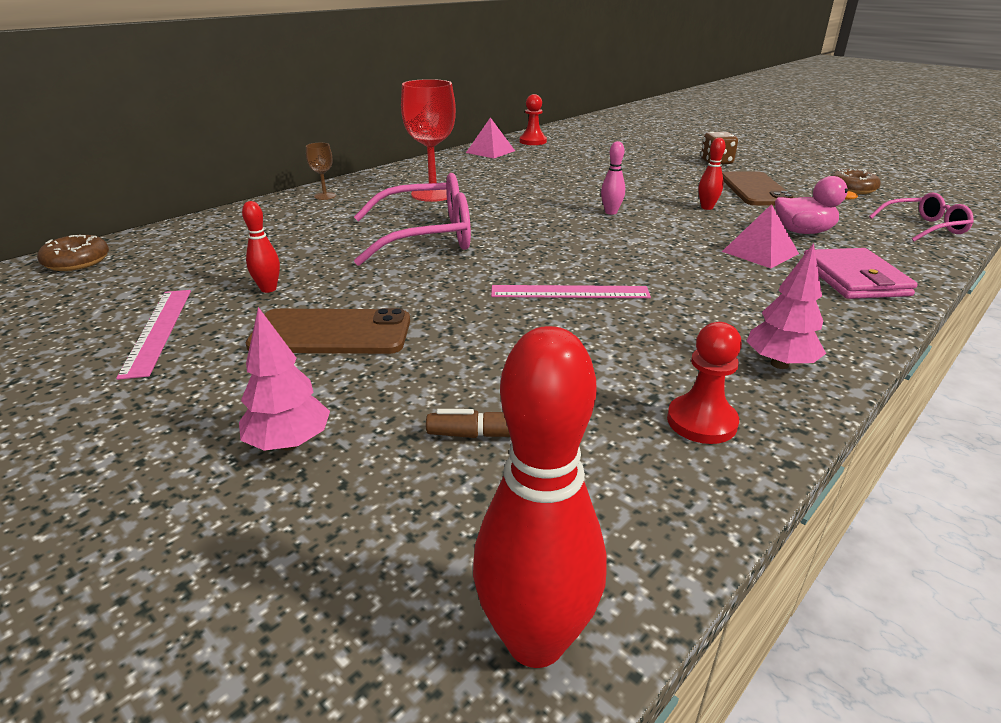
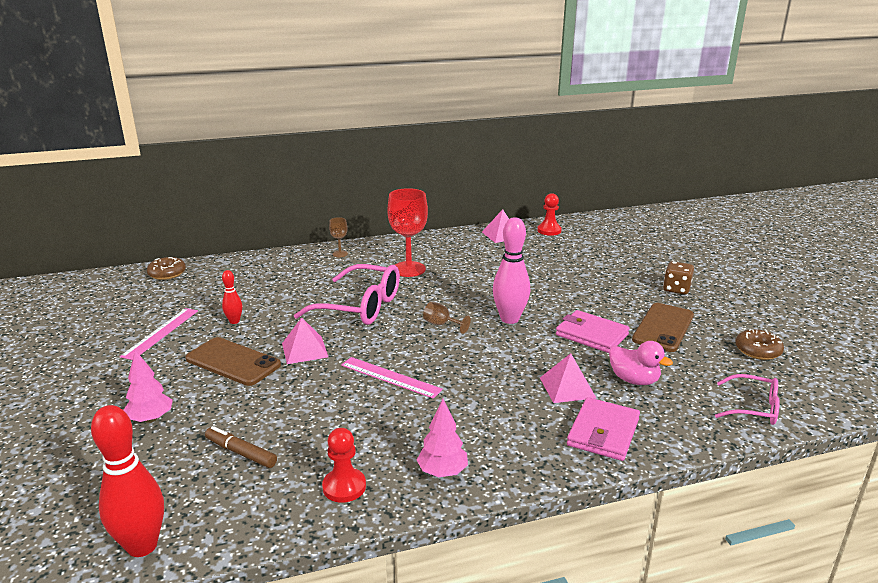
camera: 30 degrees right, 5 degrees down
(418, 294) = (304, 350): none -> pink pyramid
(548, 232) = (441, 325): none -> brown goblet
(611, 212) = (509, 319): pink bowling pin -> pink bowling pin, size x1.92
(707, 207) = (591, 335): red bowling pin -> pink wallet

